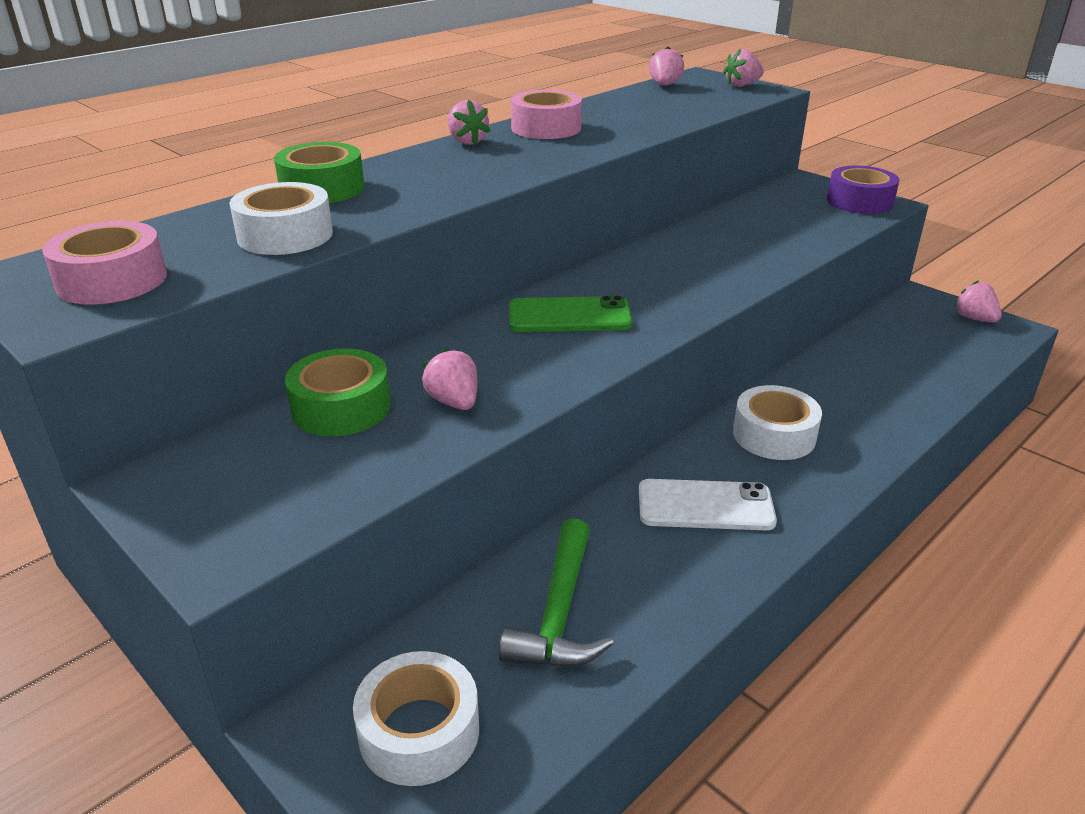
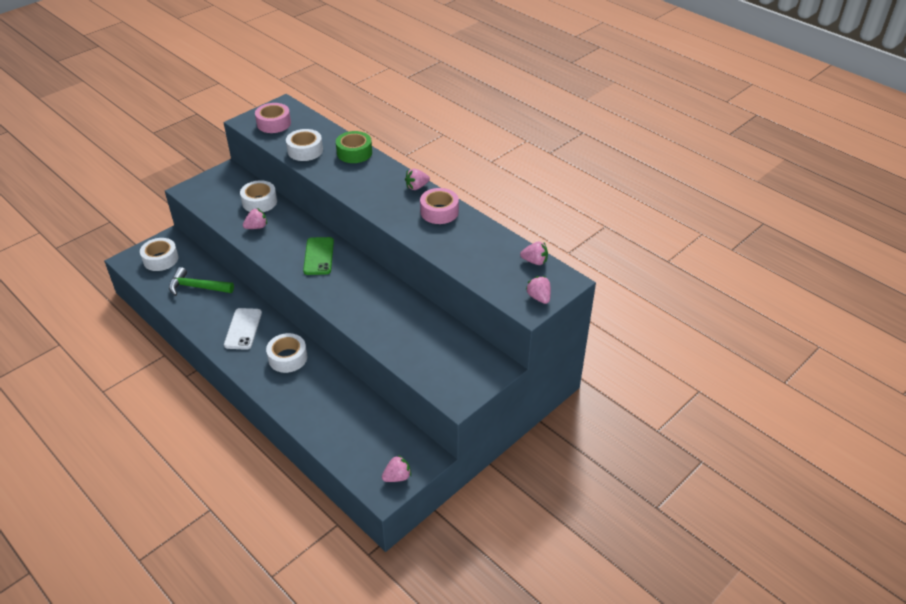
camera: 90 degrees right, 10 degrees up
(341, 407) = (259, 202): green tape -> white tape
(859, 202) = (459, 387): purple tape -> none

